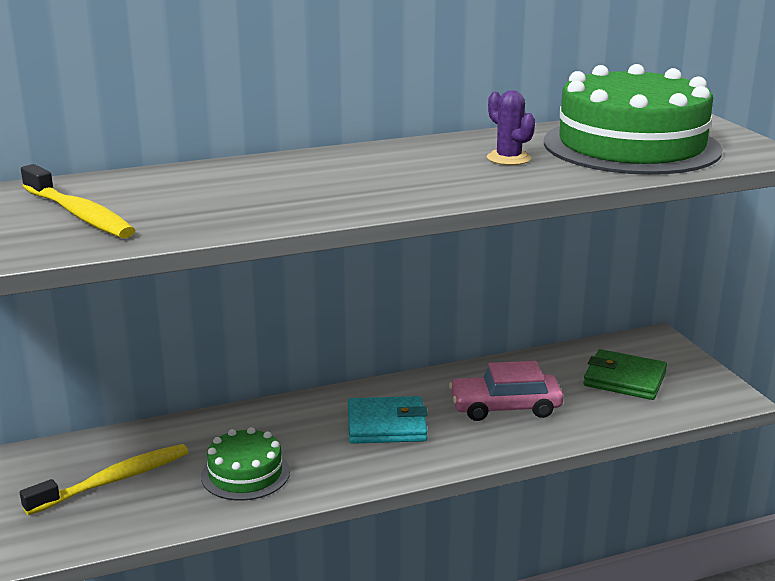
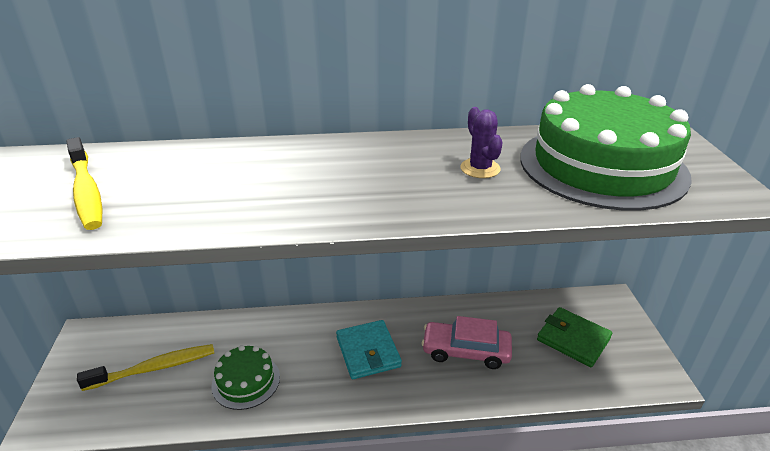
camera: 15 degrees right, 10 degrees up
(386, 425) = (368, 352): turquoise wallet -> turquoise wallet turned 60 degrees clockwise

